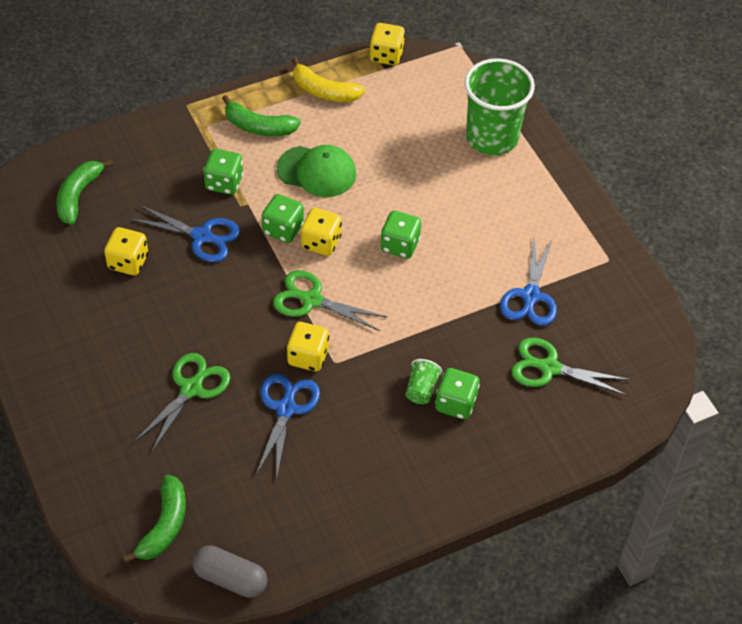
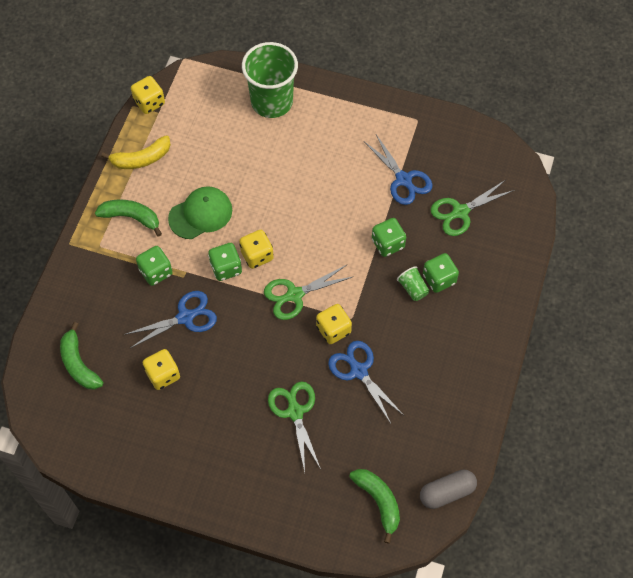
camera: 45 degrees left, 10 degrees up
(258, 127) = (131, 217): green banana -> green banana turned 135 degrees counterclockwise
(400, 245) = (301, 215): green dice -> green dice (388, 244)

